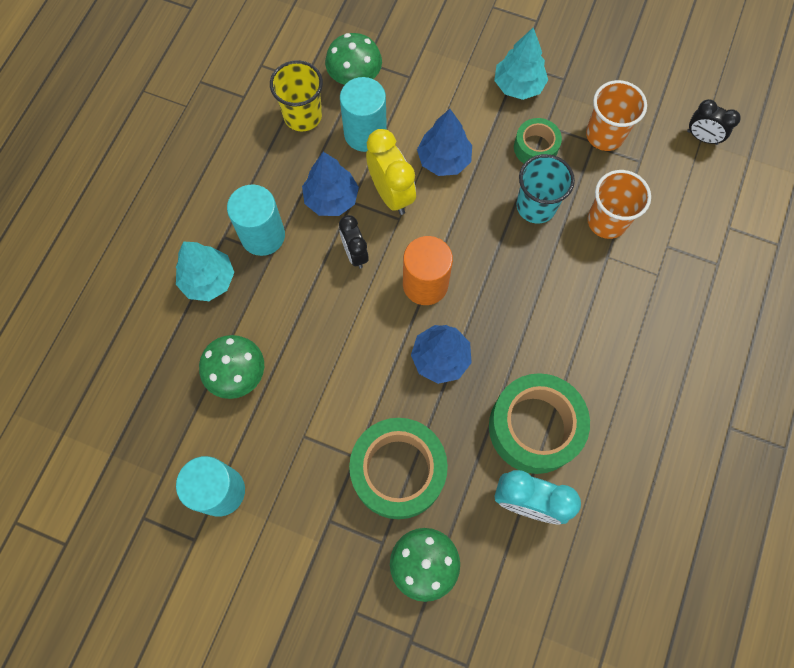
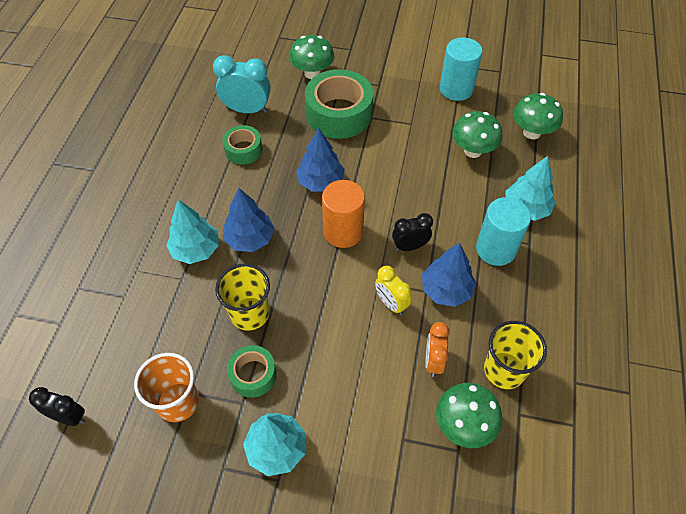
camera: 170 degrees right, 15 degrees down
(150, 391) = (532, 132): none -> green mushroom
(355, 254) = (410, 246): black clock -> black clock turned 75 degrees counterclockwise
(365, 133) = (433, 361): turquoise cylinder -> orange clock
(391, 194) = (391, 303): yellow clock -> yellow clock, size x0.64
(444, 160) = (346, 346): blue tree -> blue tree (250, 239)
(534, 427) = (243, 150): green tape -> green tape, size x0.54
(536, 206) = (249, 313): turquoise cup -> yellow cup
(593, 288) = (196, 250): none -> turquoise tree
(607, 221) = (180, 310): orange cup -> none

